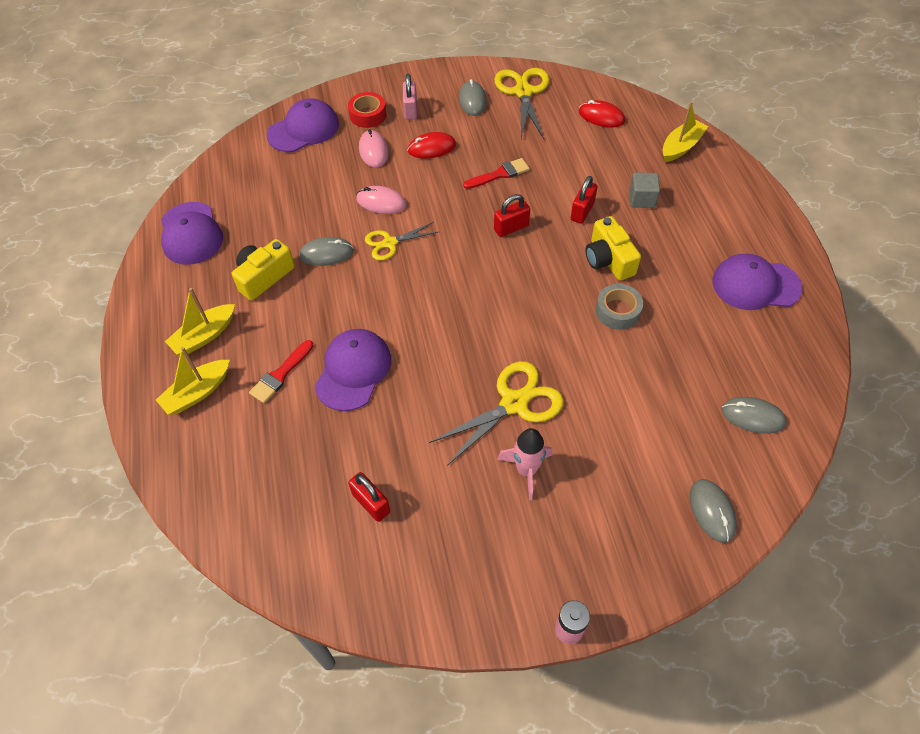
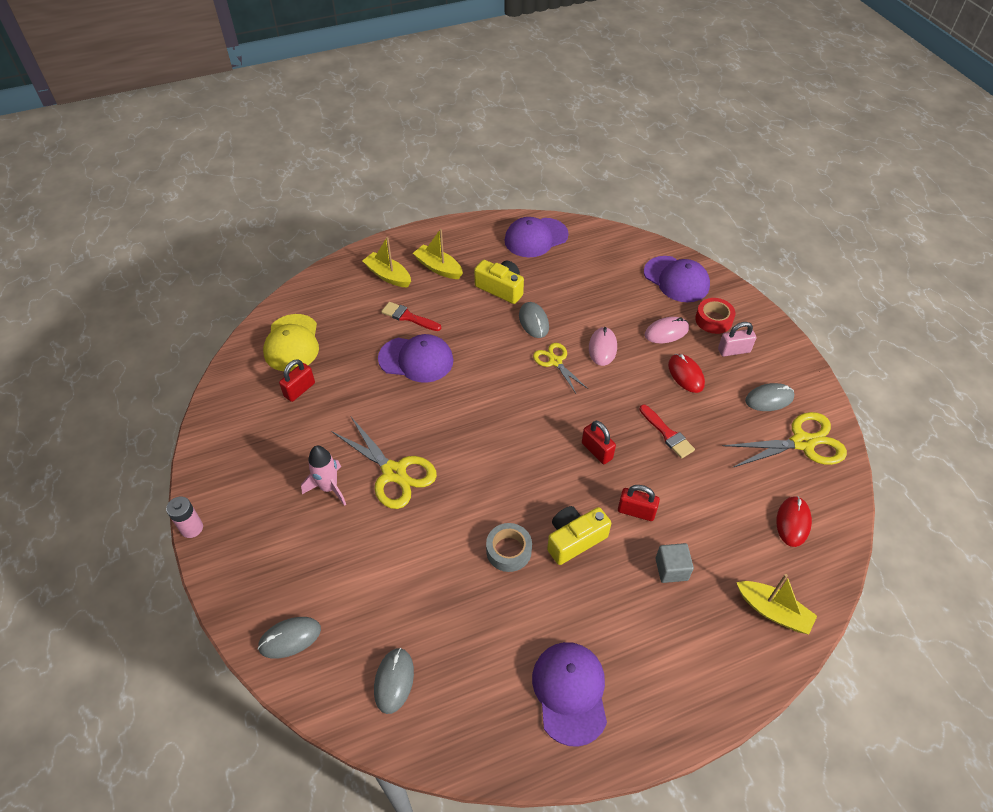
camera: 80 degrees right, 5 degrees down
(286, 513) = (292, 343): none -> yellow cap

